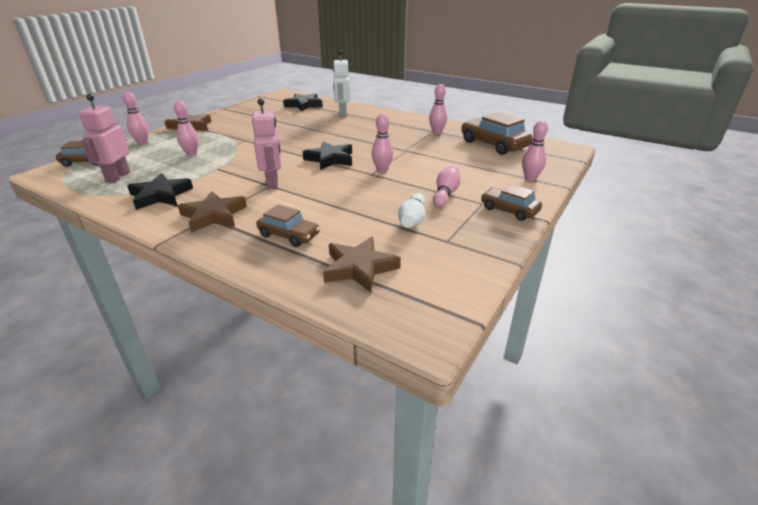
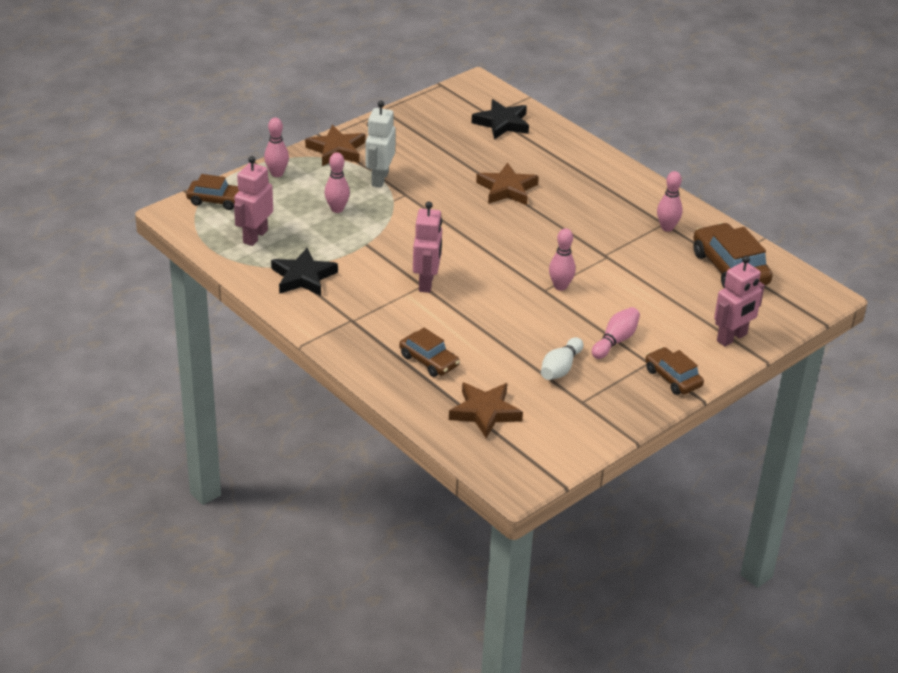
camera: 15 degrees right, 5 degrees up
(214, 215) = (358, 319): brown star -> brown star (507, 189)
(330, 159) = (504, 254): black star -> none
(342, 114) = (552, 157): white robot -> white robot (379, 179)
(530, 178) = (732, 338): pink bowling pin -> pink robot

